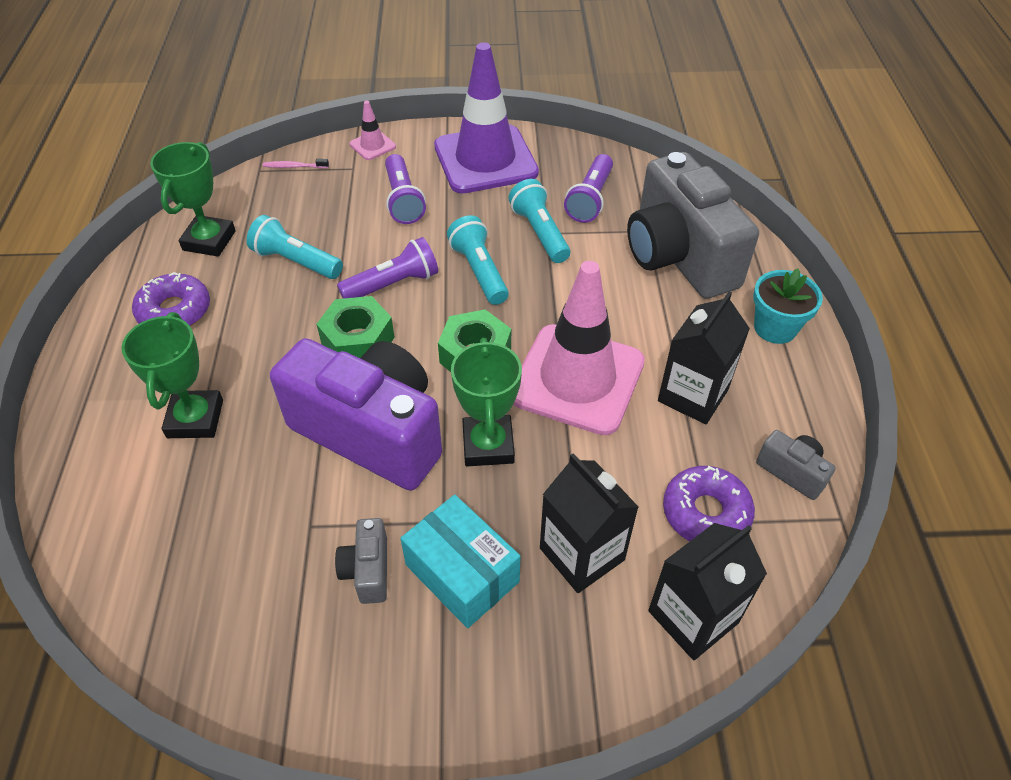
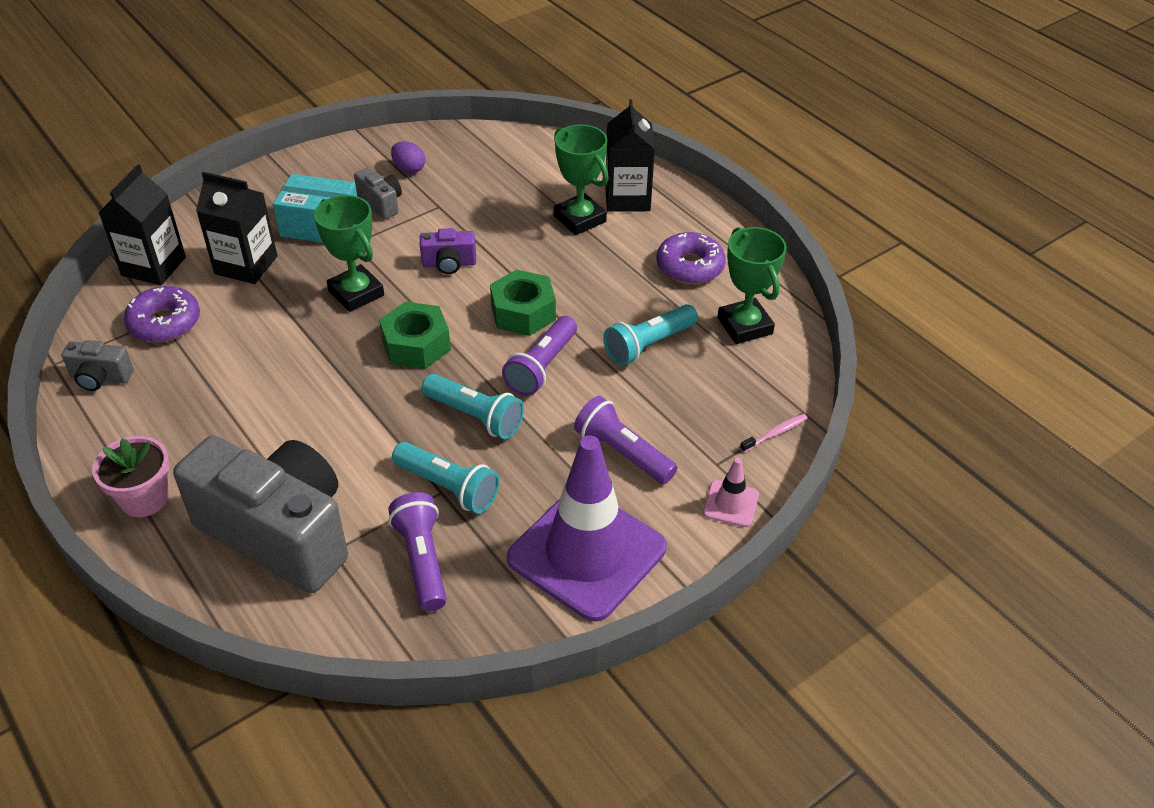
camera: 145 degrees right, 5 degrees down
(285, 620) = (409, 169): none -> purple egg
(296, 261) = (648, 345): turquoise flashlight -> turquoise flashlight turned 150 degrees clockwise
(371, 432) = (449, 264): purple camera -> purple camera, size x0.41
(577, 379) = (316, 366): pink traffic cone -> none
(693, 395) = (206, 398): black carton -> black carton (627, 198)
(775, 328) = (144, 498): turquoise flower pot -> pink flower pot

